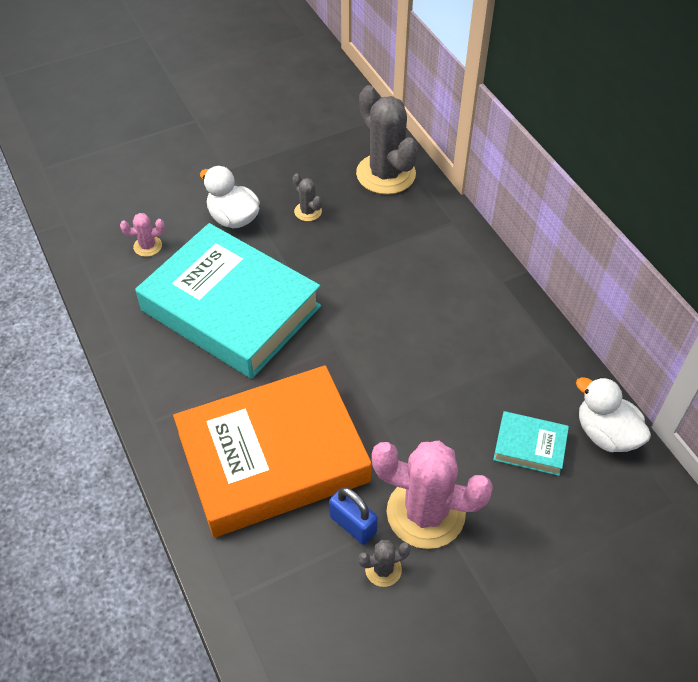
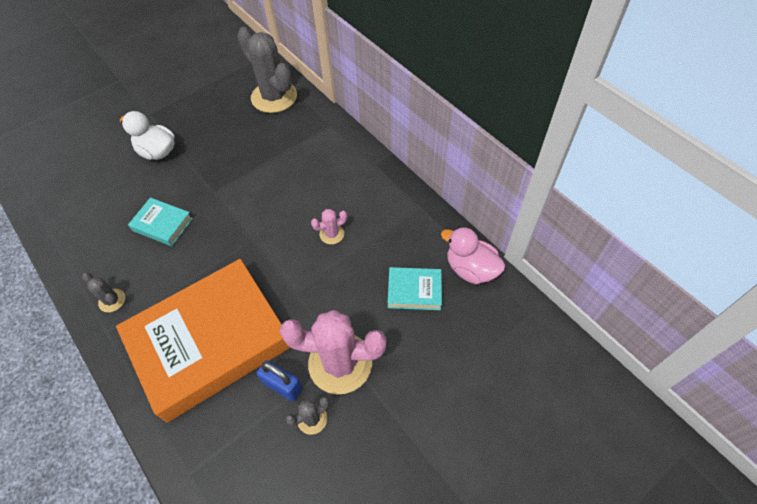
camera: 10 degrees left, 5 degrees up
(147, 246) = (89, 186): pink cactus -> pink cactus (332, 234)
(231, 308) = (162, 224): turquoise book -> turquoise book, size x0.41
(308, 211) = (216, 136): grey cactus -> grey cactus (112, 300)
(605, 434) = (470, 269): white duck -> pink duck

